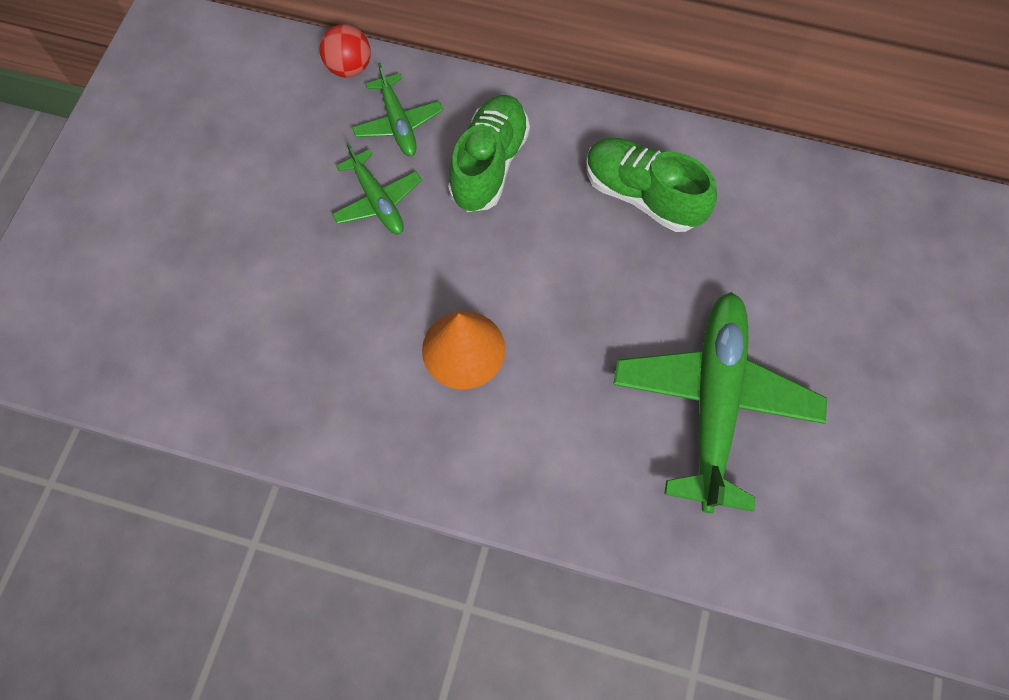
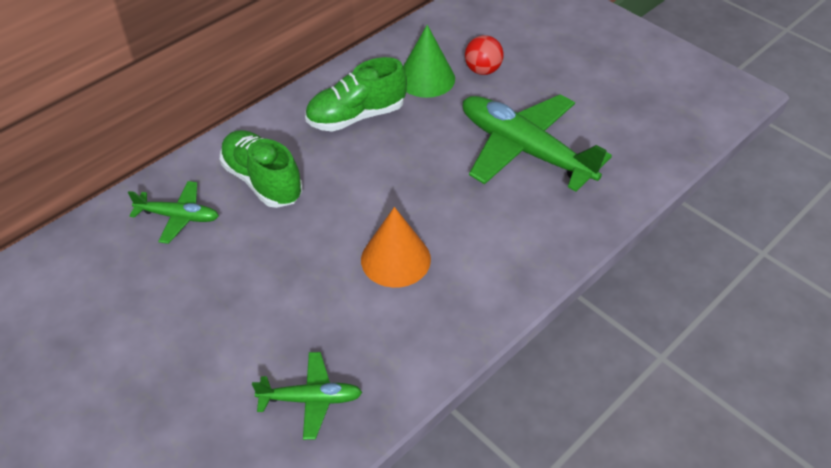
camera: 60 degrees left, 20 degrees down
(349, 67) = (99, 225): red ball -> red ball (482, 70)
(377, 201) = (233, 257): green plane -> green plane (311, 399)
(757, 231) = (426, 78): none -> green cone

